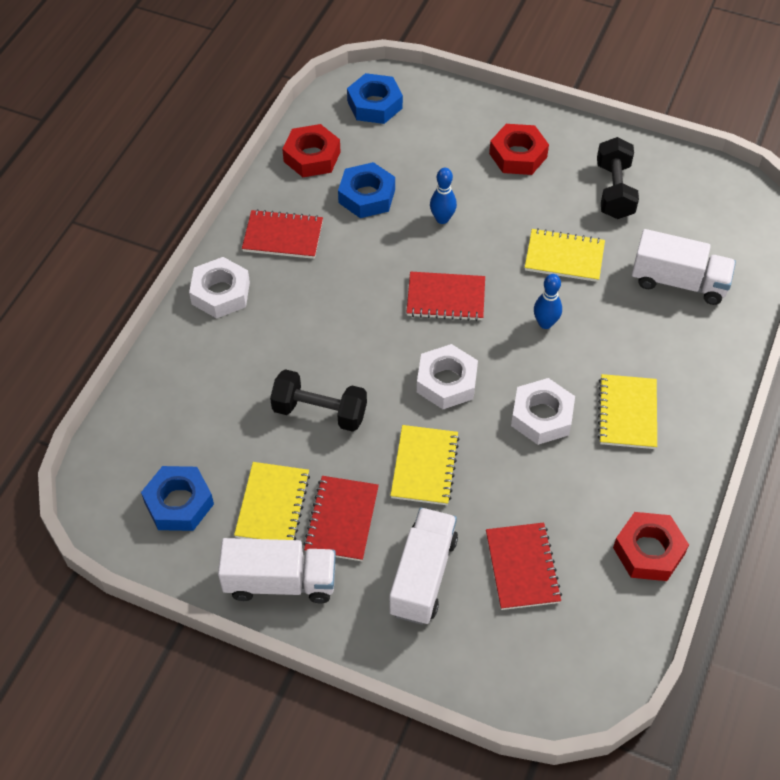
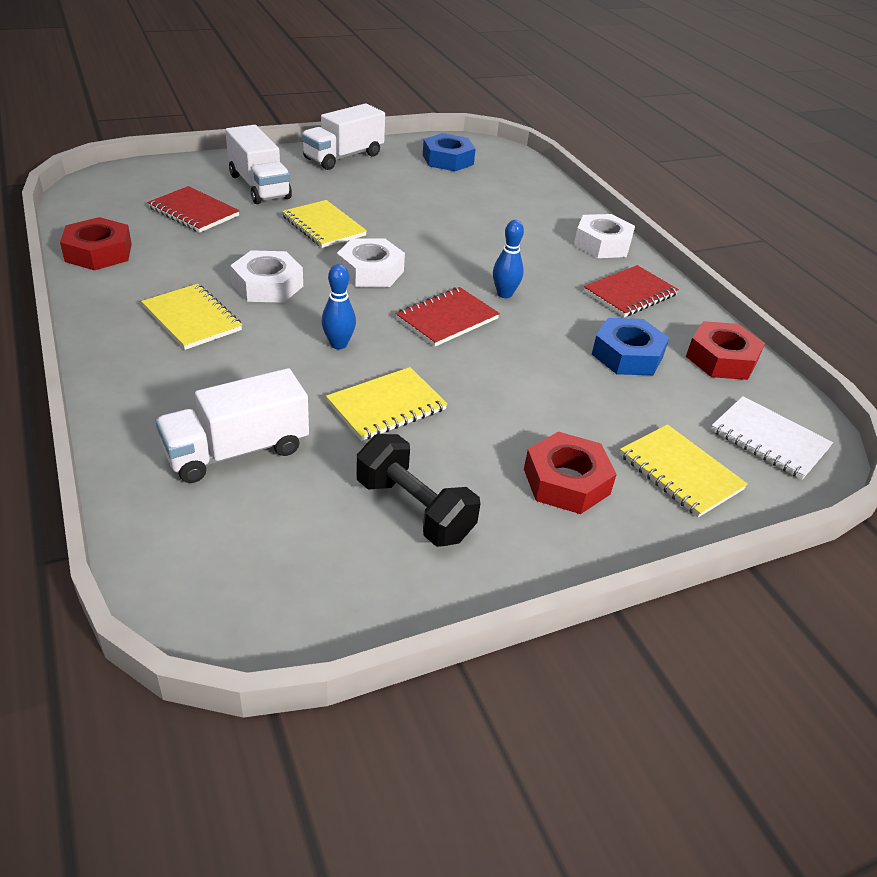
camera: 130 degrees right, 15 degrees down
(273, 505) = (395, 177): yellow notebook -> yellow notebook (680, 472)
(319, 412) = (434, 221): black dumbbell -> none
(341, 519) = (344, 187): red notebook -> none
(374, 105) = (769, 440): blue nut -> white notebook
(442, 219) = (540, 374): blue bowling pin -> blue bowling pin (504, 294)

